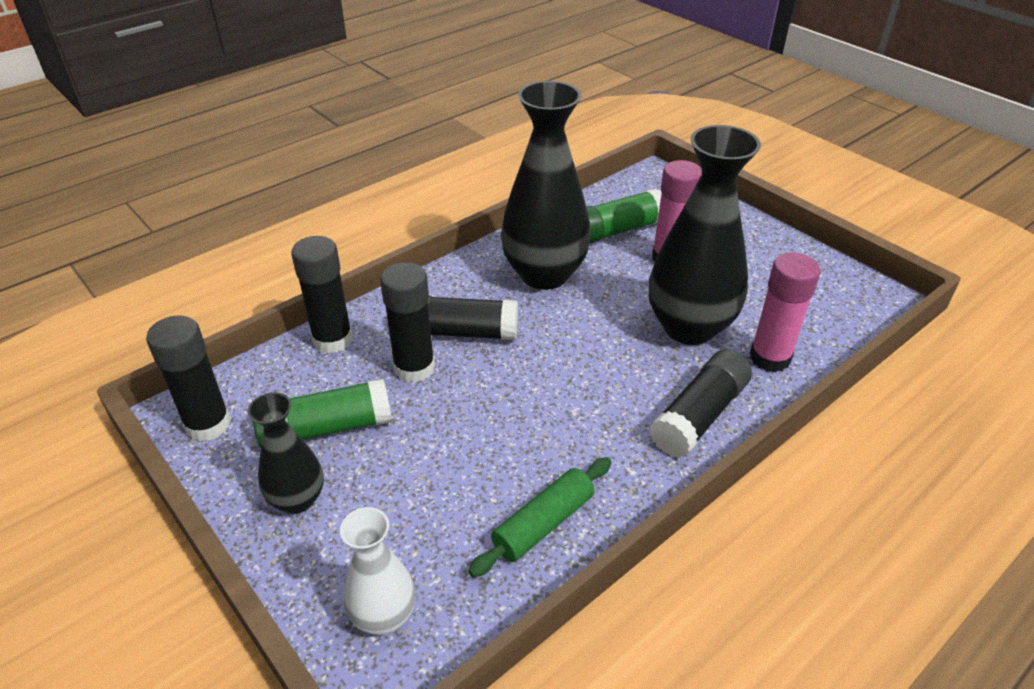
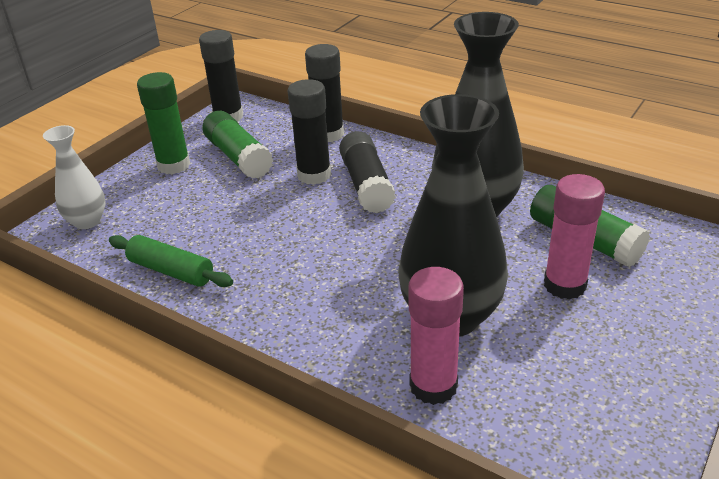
camera: 75 degrees right, 5 degrees down
(297, 499) = (174, 165): black vase -> green glue stick
(699, 416) = (319, 341): black glue stick -> none

